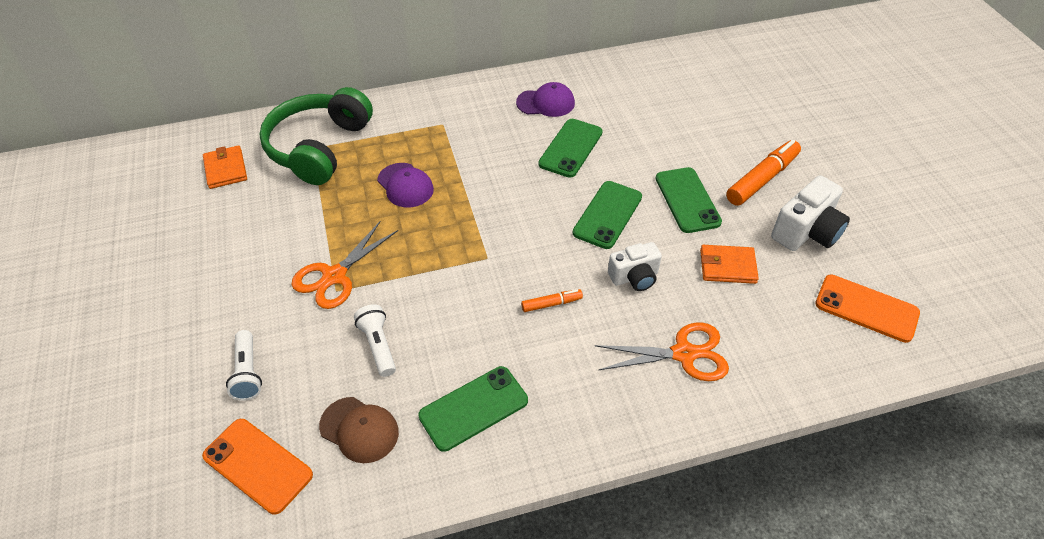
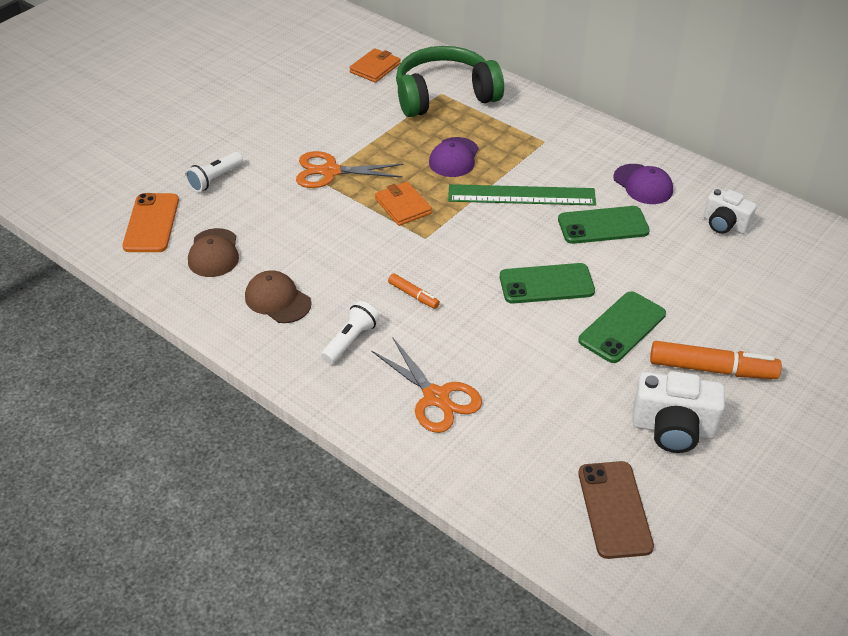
camera: 55 degrees right, 5 degrees down
(378, 346) = (289, 225): white flashlight -> white flashlight (350, 340)
(473, 408) = (277, 300): green phone -> brown cap
(493, 172) = (521, 195): none -> green ruler
(634, 277) = (491, 332): white camera -> white camera (724, 224)
(727, 266) = (566, 387): orange wallet -> orange wallet (403, 206)
(866, 308) = (614, 509): orange phone -> brown phone

